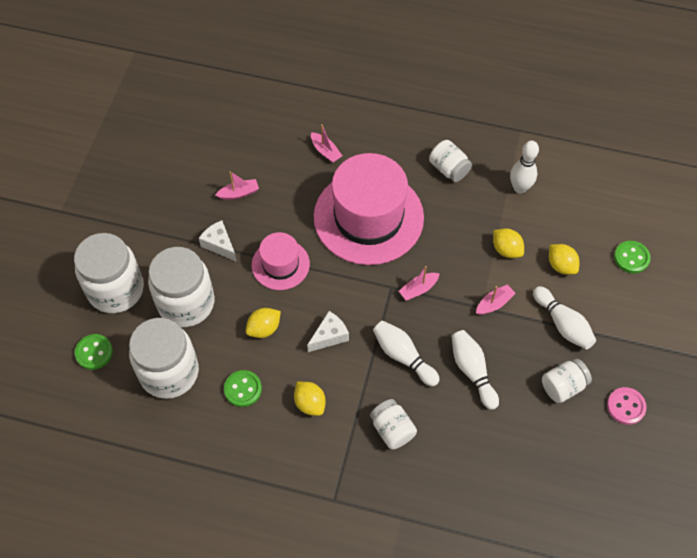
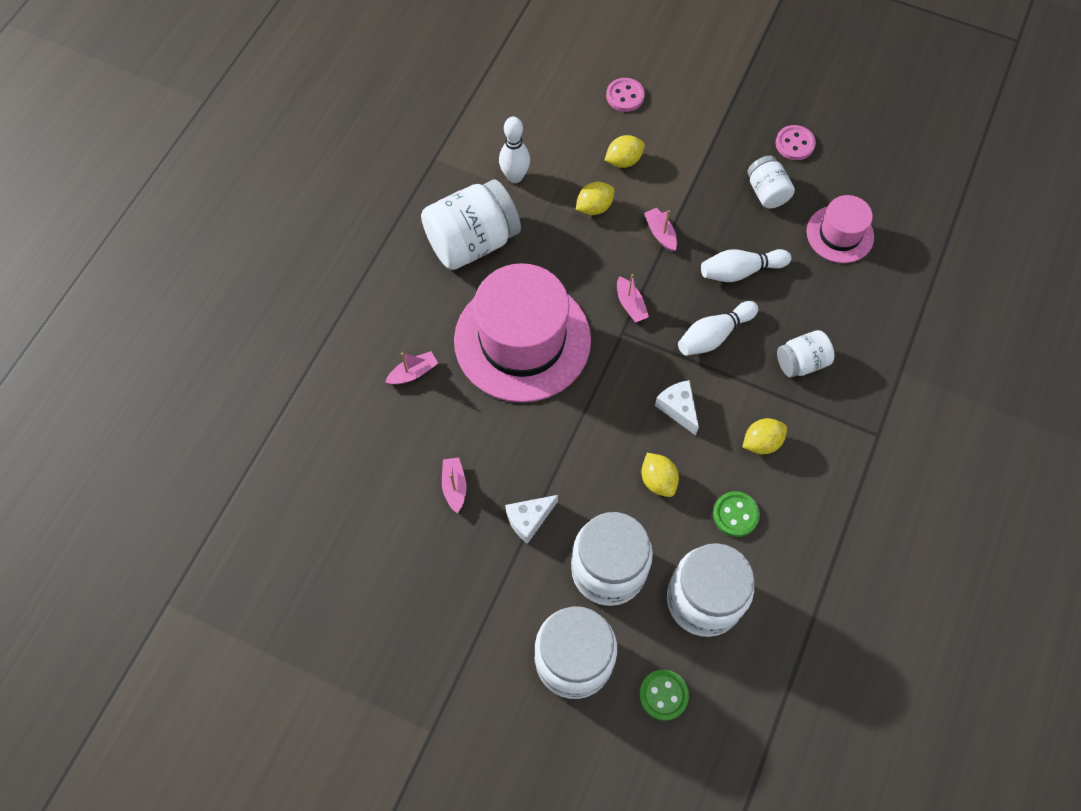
camera: 80 degrees left, 5 degrees up
(280, 264) = (571, 449): pink hat -> pink hat (840, 234)
(449, 169) = (472, 242): white jar -> white jar, size x1.86
(563, 324) = (695, 175): white bowling pin -> none
(631, 258) = (625, 96): green button -> pink button

